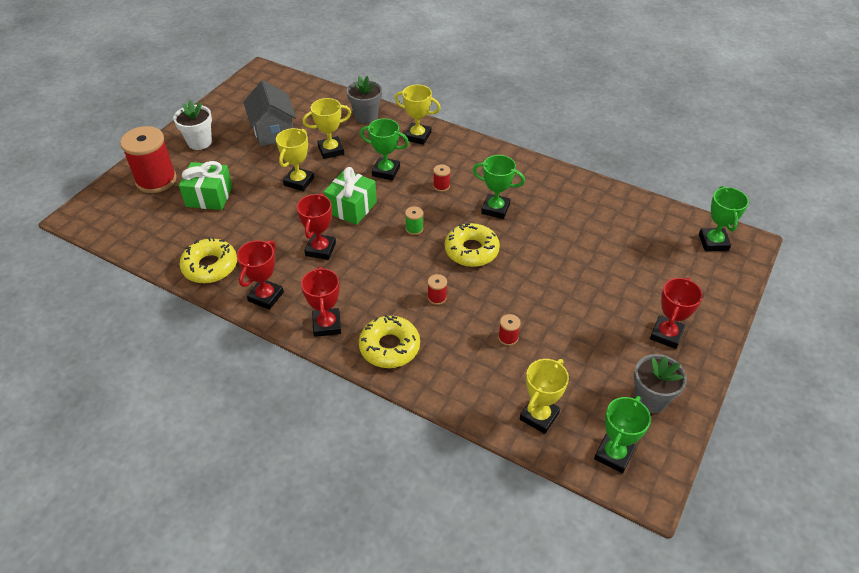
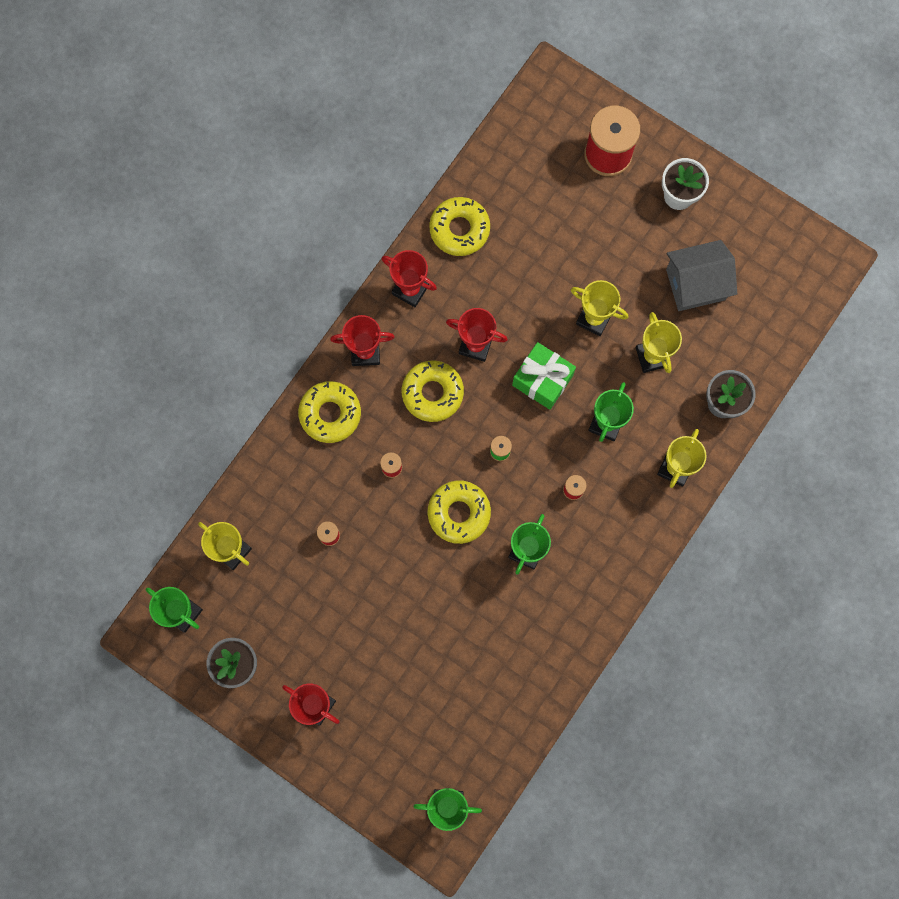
camera: 95 degrees right, 30 degrees up
(209, 196) = (574, 217): green gift -> none
(365, 274) = (432, 393): none -> yellow donut

